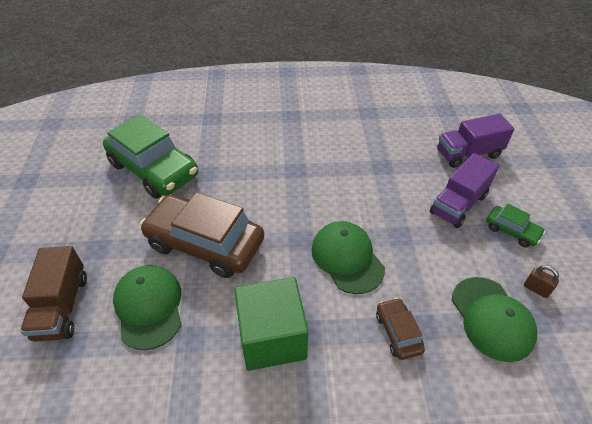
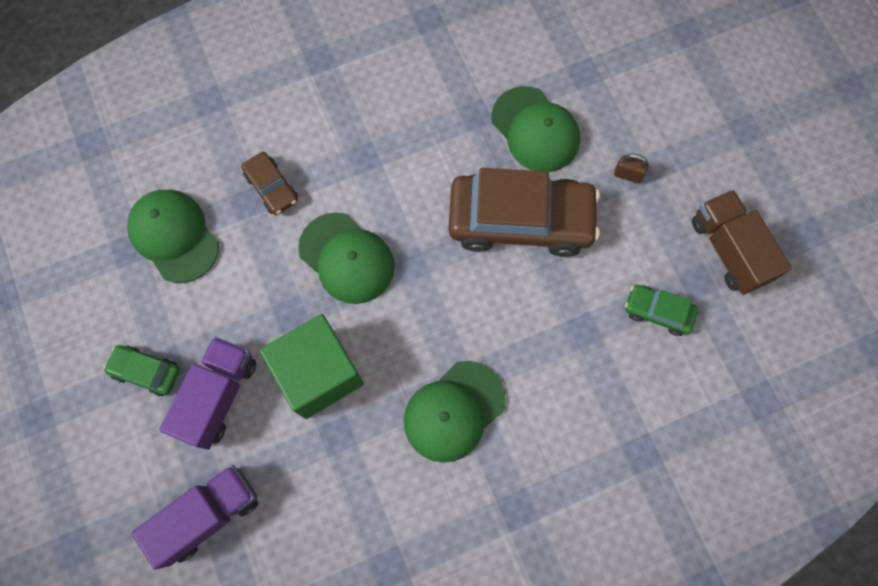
camera: 160 degrees right, 25 degrees up
(62, 306) = (622, 101): brown truck -> brown truck (729, 250)
(154, 169) = (657, 312): green car -> green car, size x0.46
(272, 337) = (396, 141): green cube -> green cube (319, 373)
(306, 159) = (454, 411): none -> green cap
(536, 289) = (122, 290): brown padlock -> brown padlock (627, 175)

